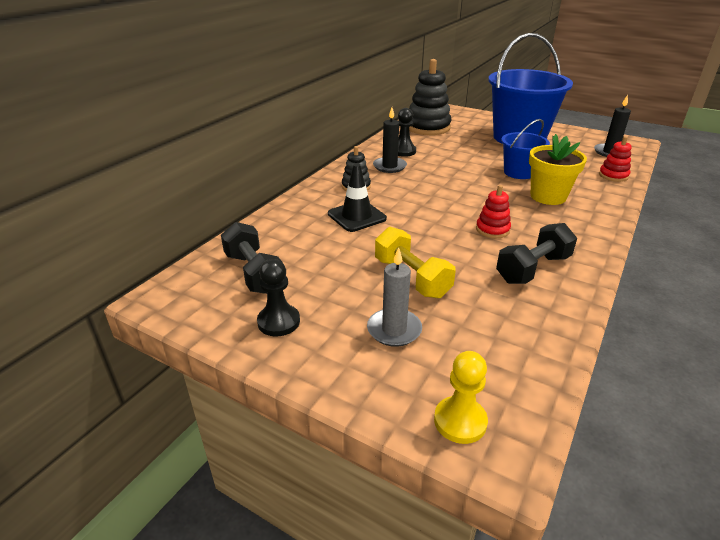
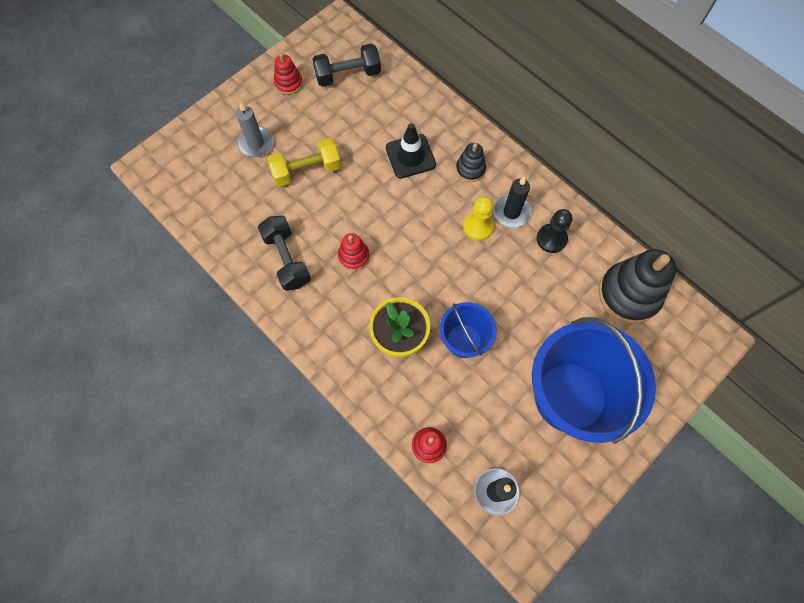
camera: 105 degrees right, 35 degrees up
(278, 322) = (288, 83): black pawn -> red stacking toy
(460, 421) = (174, 153): yellow pawn -> yellow pawn (478, 227)

